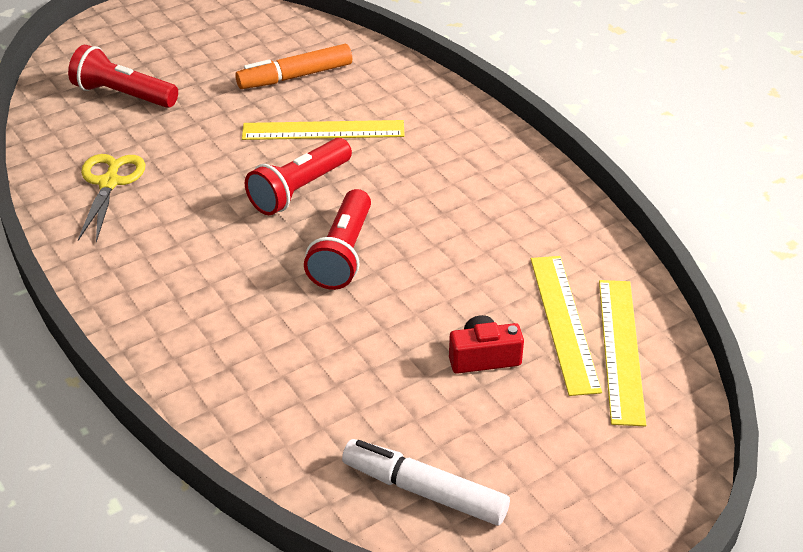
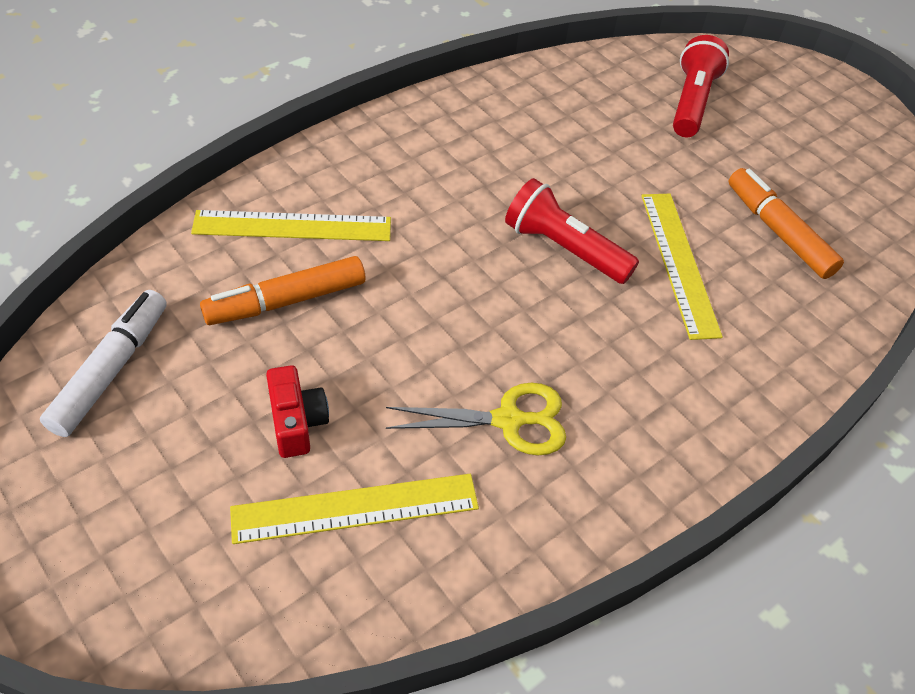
camera: 80 degrees right, 10 degrees up
(109, 183) = (545, 109): yellow scissors -> yellow scissors (508, 420)
(343, 254) = (460, 291): red flashlight -> none
(345, 367) = (286, 301): none -> orange marker
(620, 349) = (307, 572): yellow ruler -> yellow ruler (292, 226)

